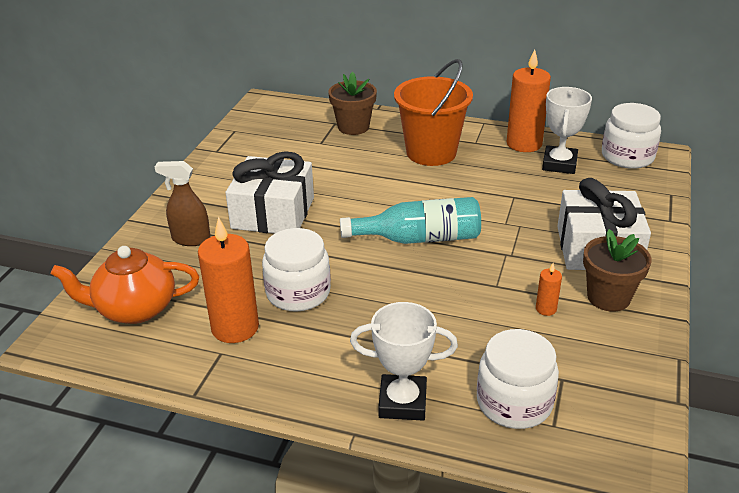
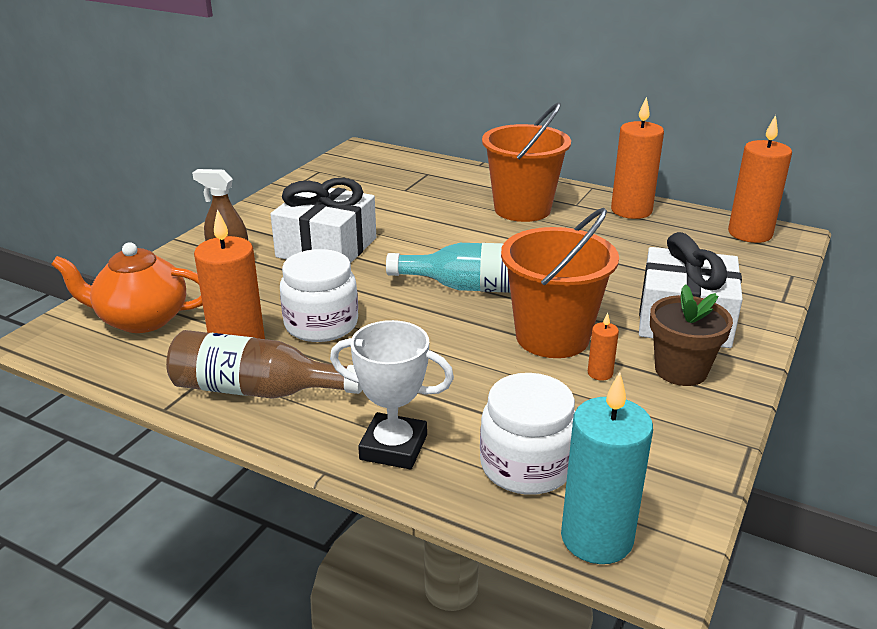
camera: 10 degrees right, 5 degrees down
(267, 365) = (256, 390): none -> brown bottle
(353, 127) = (446, 179): brown flower pot -> none
(497, 279) = (552, 337): none -> orange bucket
(559, 164) = (666, 233): white trophy -> none
(587, 457) = (596, 538): none -> turquoise candle
(627, 156) = (750, 233): white jar -> orange candle

